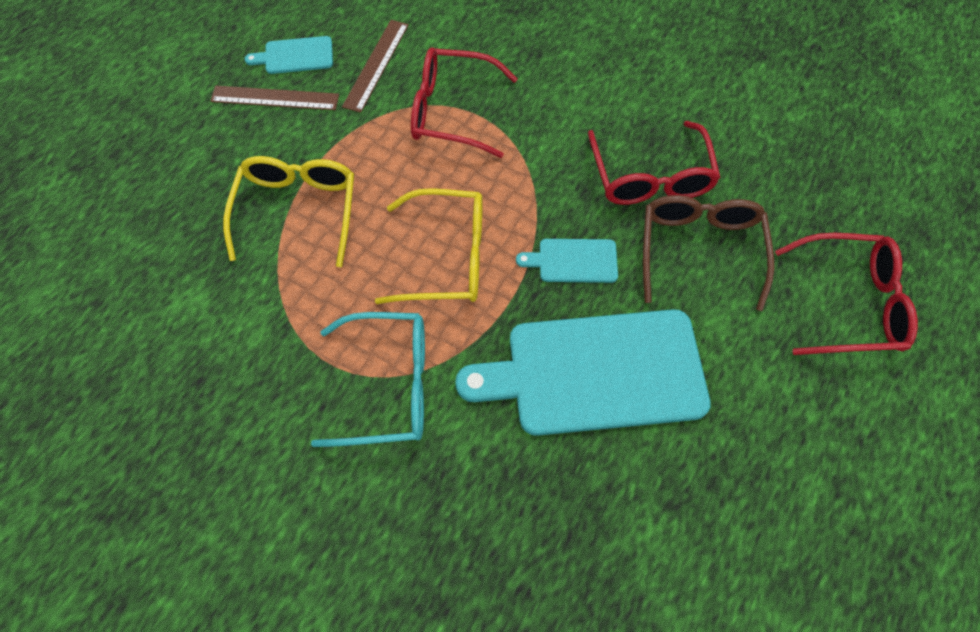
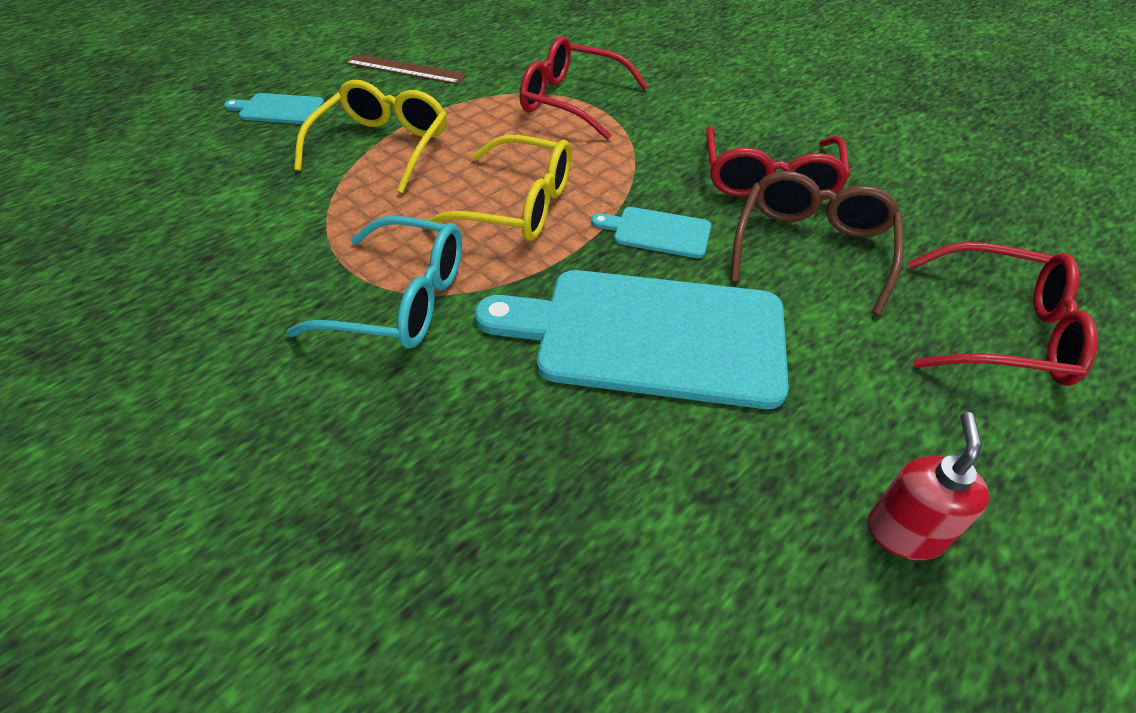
camera: 15 degrees right, 15 degrees down
(295, 56) = (439, 46): turquoise cutting board -> turquoise cutting board (278, 109)
(376, 65) = (512, 61): brown ruler -> none
(805, 497) = (904, 532): none -> red soap dispenser

